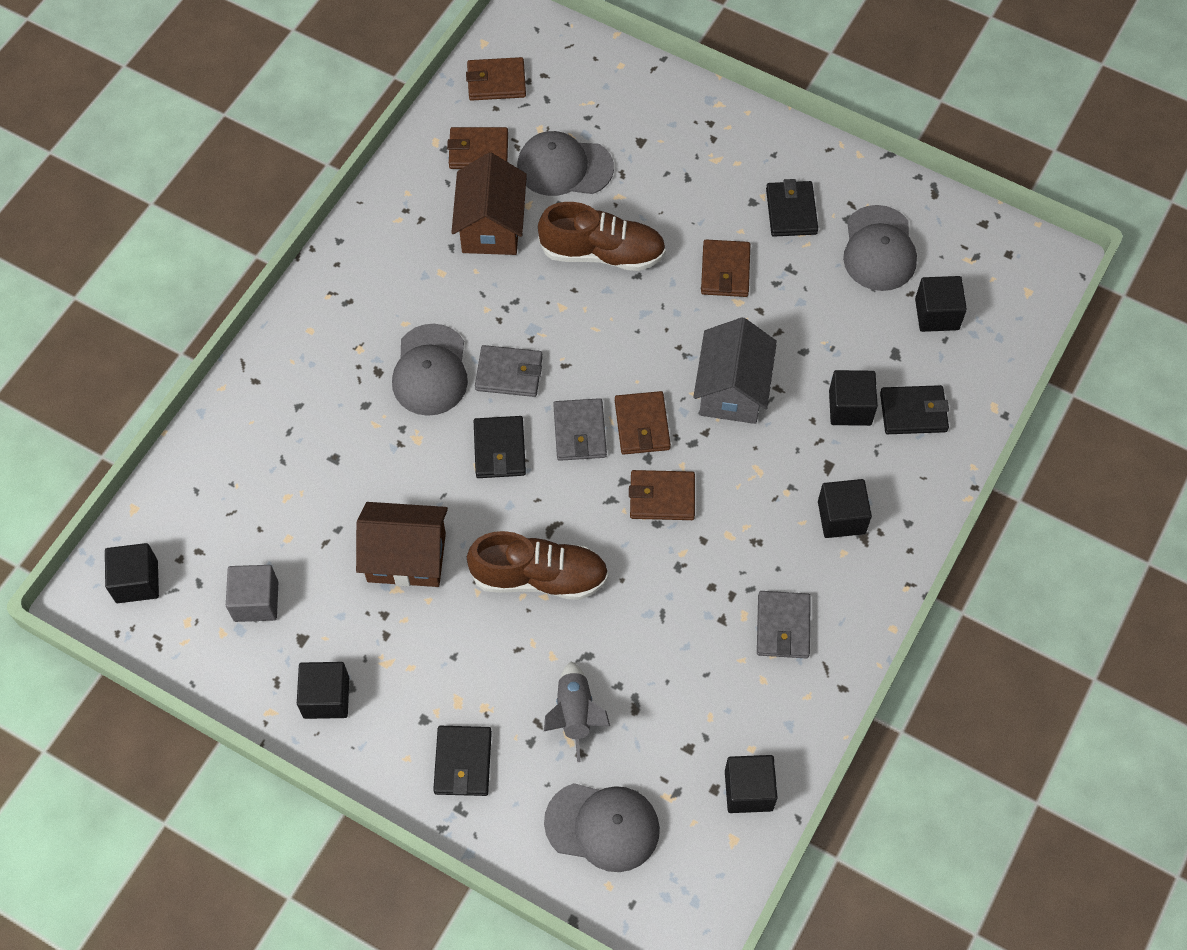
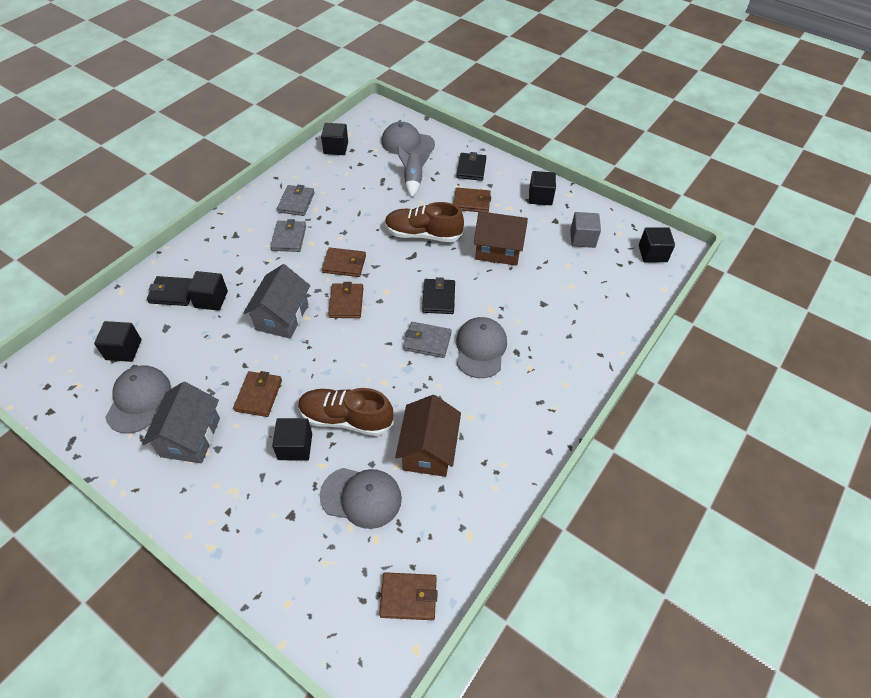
camera: 175 degrees left, 10 degrees down
(478, 151) = (432, 521): brown wallet -> brown wallet (471, 202)
(579, 432) = (386, 303): grey wallet -> grey wallet (289, 238)
(791, 211) = (190, 437): black wallet -> grey house
(841, 517) = (243, 245): black cube -> black cube (295, 446)

